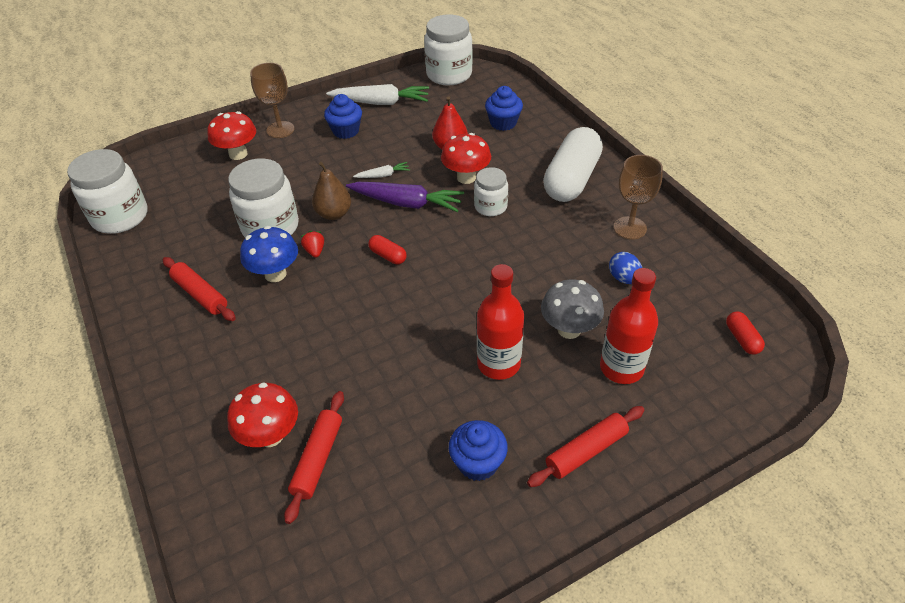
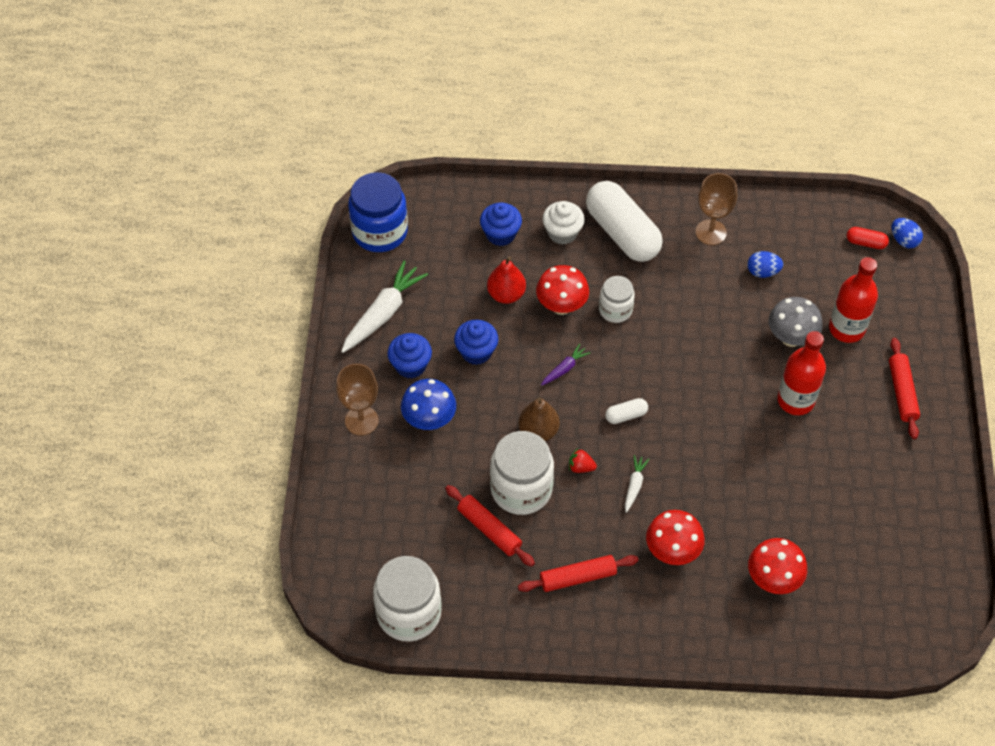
camera: 60 degrees left, 10 degrees up
(238, 154) = (377, 474): red mushroom -> red mushroom (672, 551)
(275, 274) = (590, 509): blue mushroom -> blue mushroom (429, 420)
(318, 459) = (813, 557): red rolling pin -> red rolling pin (489, 529)
(383, 175) = (509, 367): white carrot -> white carrot (634, 485)
(388, 256) = (626, 415): red capsule -> white capsule
(406, 203) = (564, 368): purple carrot -> purple carrot, size x0.49
(449, 75) = (380, 232): white jar -> blue jar
(478, 463) = (874, 460): blue cupcake -> blue cupcake (476, 352)
(537, 150) = (562, 233): none -> white cupcake
(781, 369) = (904, 240): none -> blue egg

